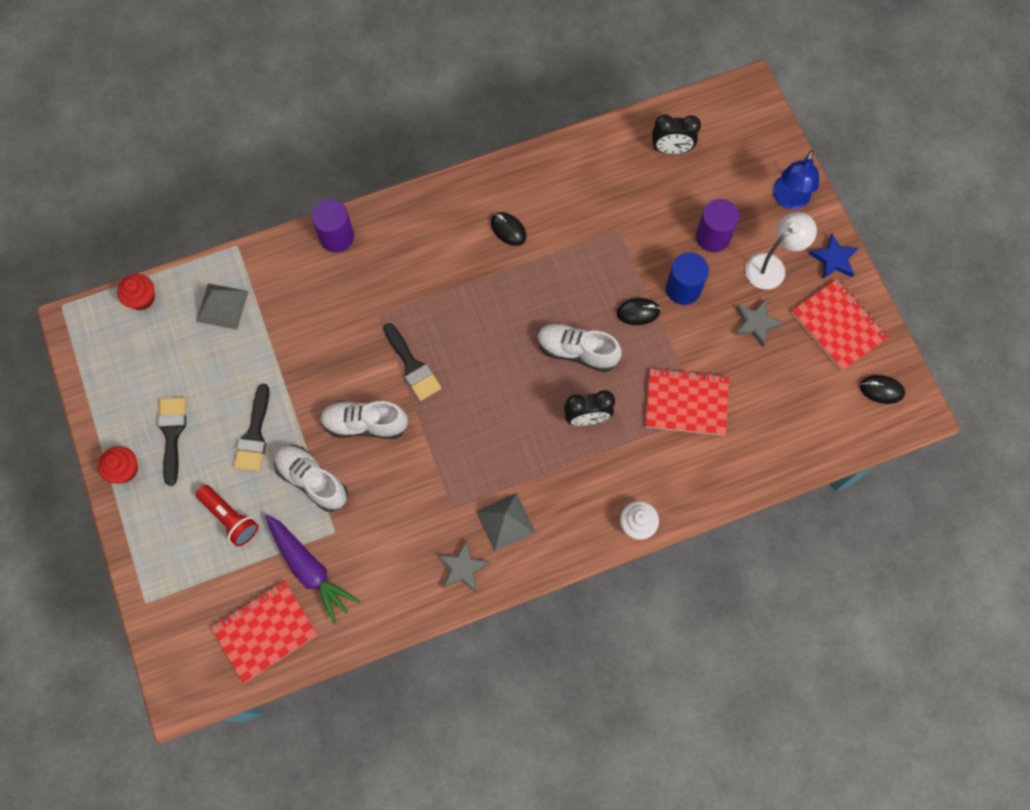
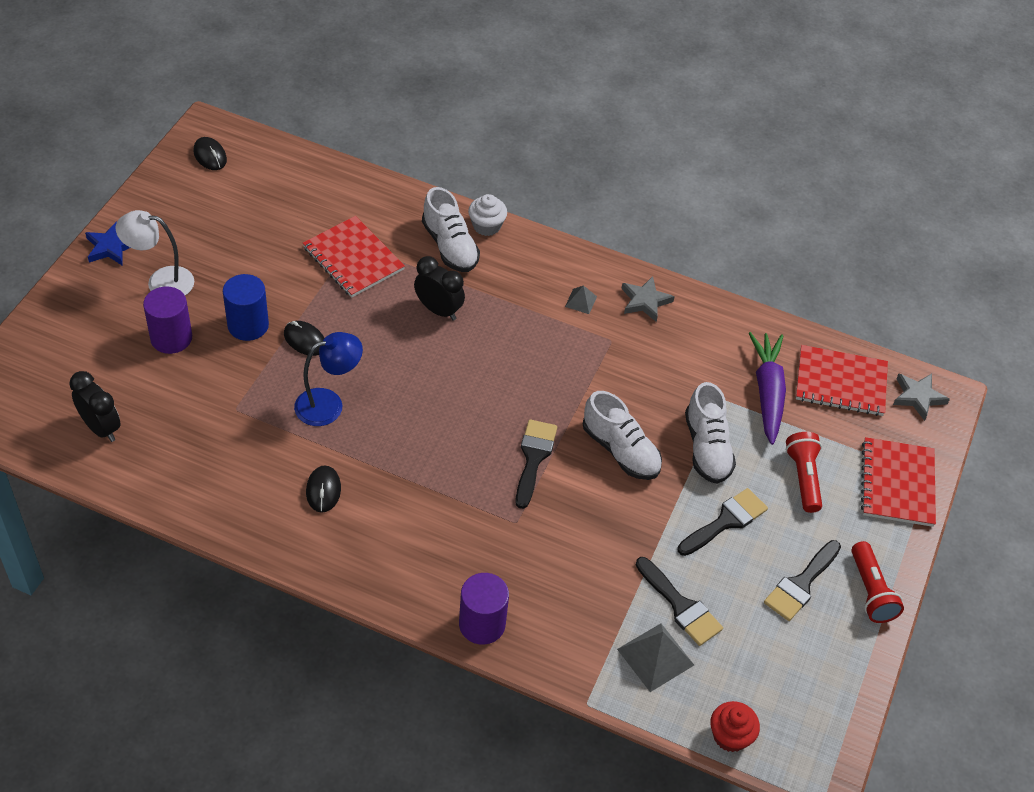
camera: 140 degrees left, 20 degrees down
(124, 469) = (870, 591): red cupcake -> red flashlight
(234, 351) = (680, 606): none -> black brush
(505, 522) = (581, 301): grey pyramid -> grey pyramid, size x0.55
(577, 351) = (388, 356): white shoe -> white shoe (450, 246)
(756, 323) = (230, 260): grey star -> grey star (918, 397)
(788, 199) = (75, 310): blue lamp -> blue lamp (329, 404)
(838, 326) = (177, 210): red notebook -> red notebook (897, 483)

